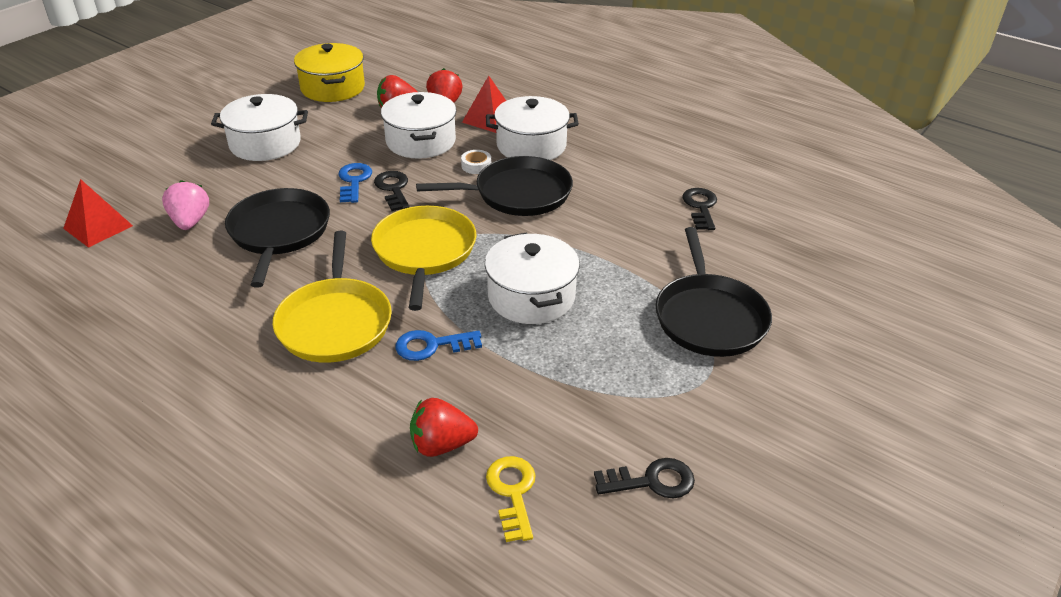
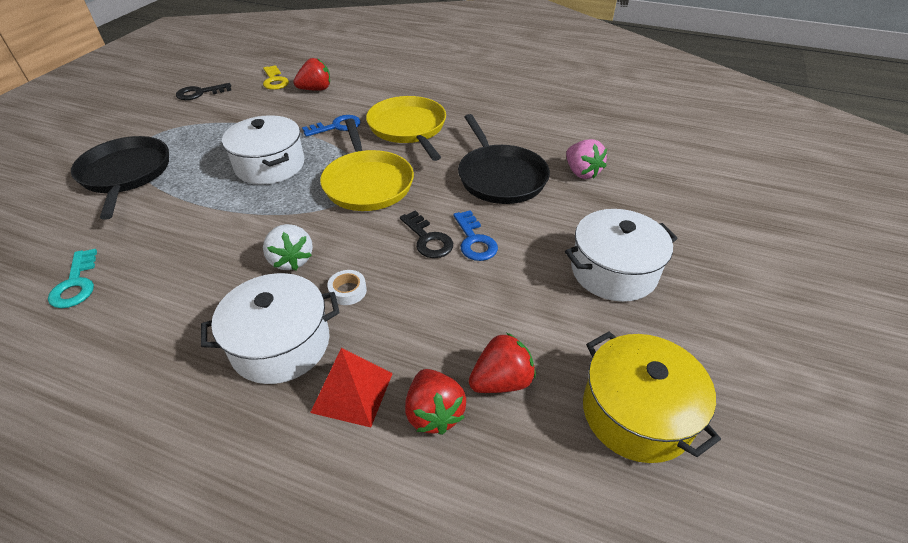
camera: 165 degrees right, 5 degrees up
(98, 227) = (646, 156): red pyramid -> none
(421, 141) = (433, 318): white pot -> none
(517, 194) = (291, 260): black pan -> white strawberry
(700, 207) = (76, 284): black key -> turquoise key

